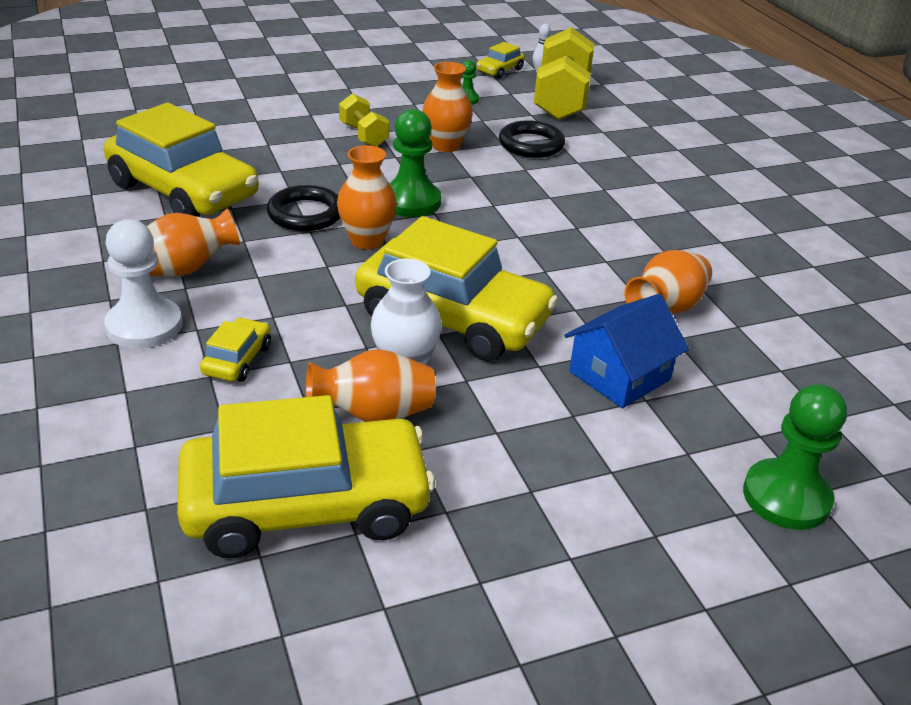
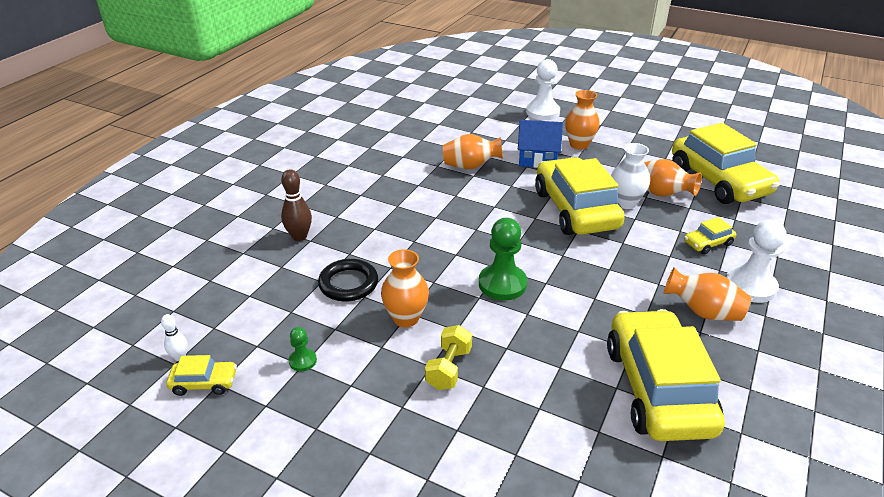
camera: 130 degrees left, 0 degrees up
(305, 214) = (584, 313): black ring -> none
(306, 505) = (718, 181): yellow car -> yellow car turned 150 degrees counterclockwise
(367, 240) = (566, 272): orange vase -> orange vase (579, 144)
(561, 100) = (240, 312): yellow dumbbell -> none
(642, 153) = (299, 236): none -> brown bowling pin
(786, 497) = (542, 112): green pawn -> white pawn

